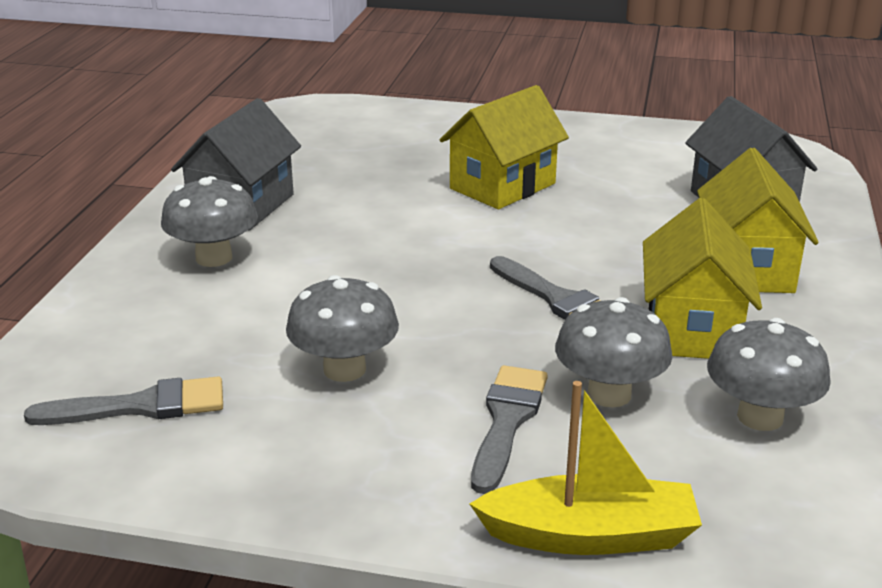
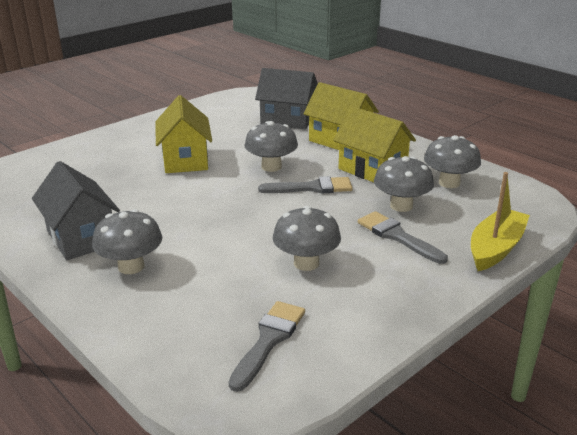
camera: 55 degrees left, 0 degrees up
(574, 247) = (271, 167): none -> grey mushroom

